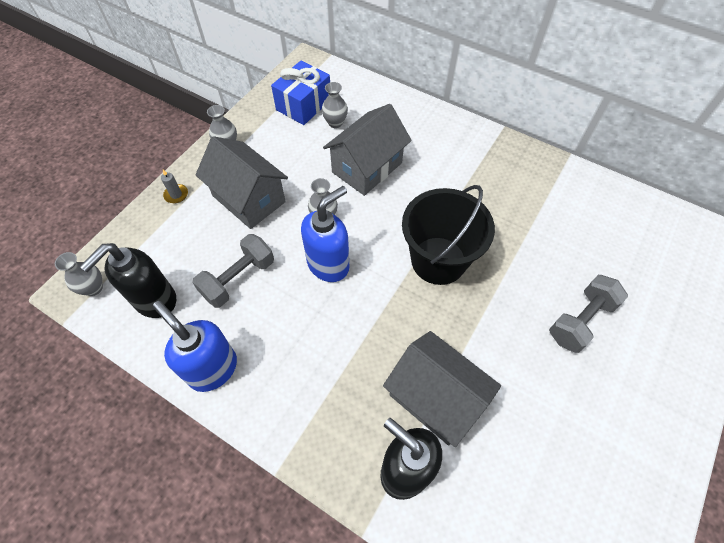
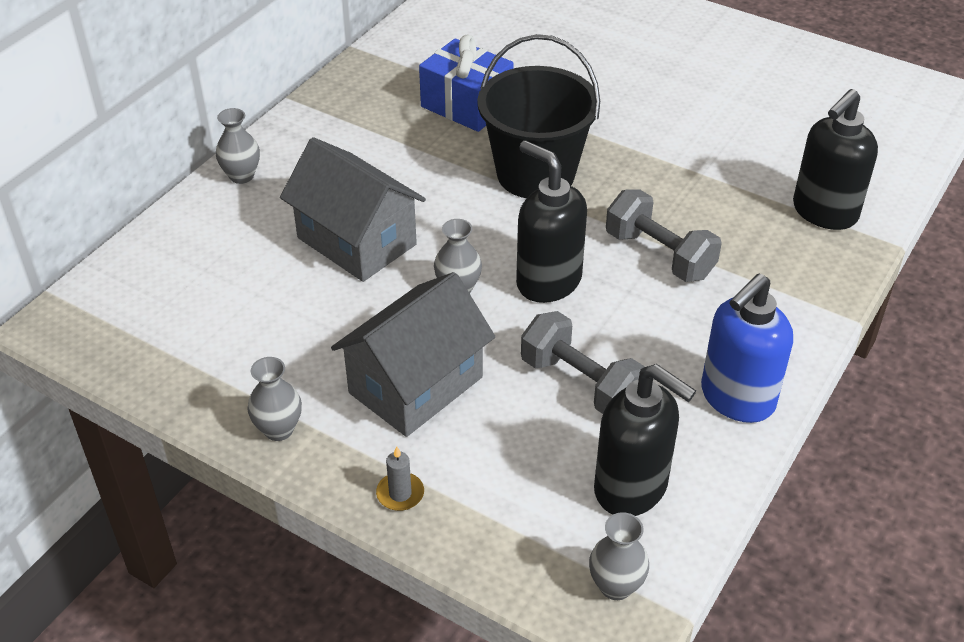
camera: 90 degrees left, 15 degrees down
(303, 105) = (187, 324): blue gift -> blue gift (466, 105)
(328, 264) = (548, 281): blue soap dispenser -> black soap dispenser
(335, 123) = (244, 280): grey vase -> grey vase (241, 176)
(435, 398) = (733, 186): grey house -> none
(580, 321) = (615, 70): grey dumbbell -> grey dumbbell (659, 255)

